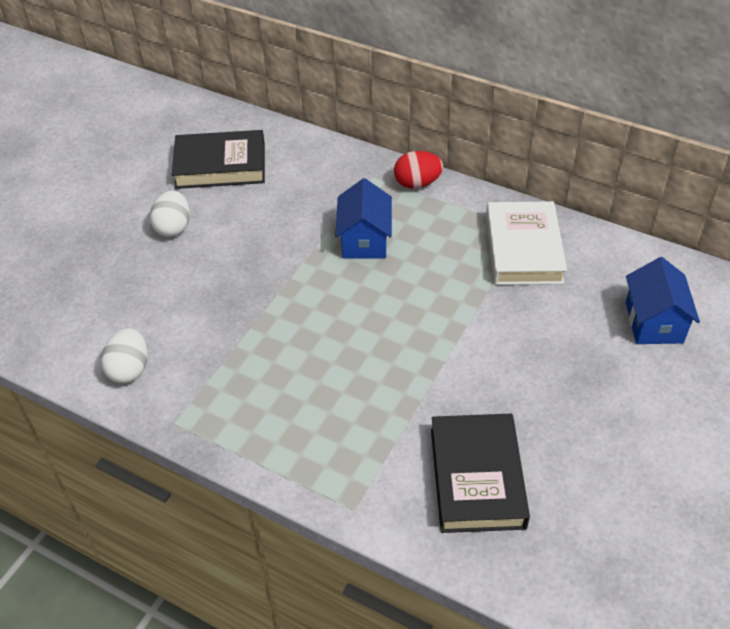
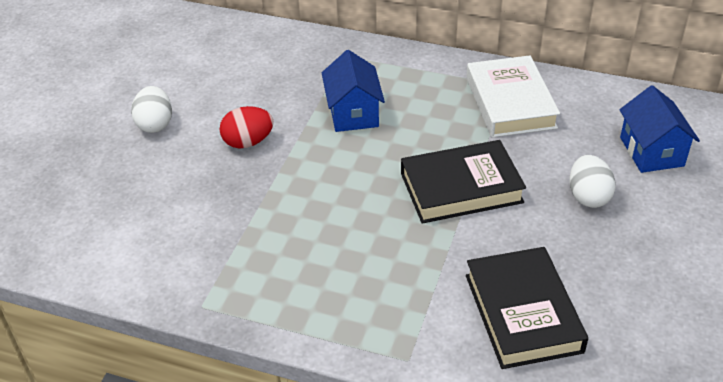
camera: 10 degrees left, 5 degrees down
(129, 369) = (141, 262): white egg -> white egg (588, 196)
(220, 165) = (190, 62): black book -> black book (461, 188)
(417, 183) = (391, 57): red egg -> red egg (248, 142)

